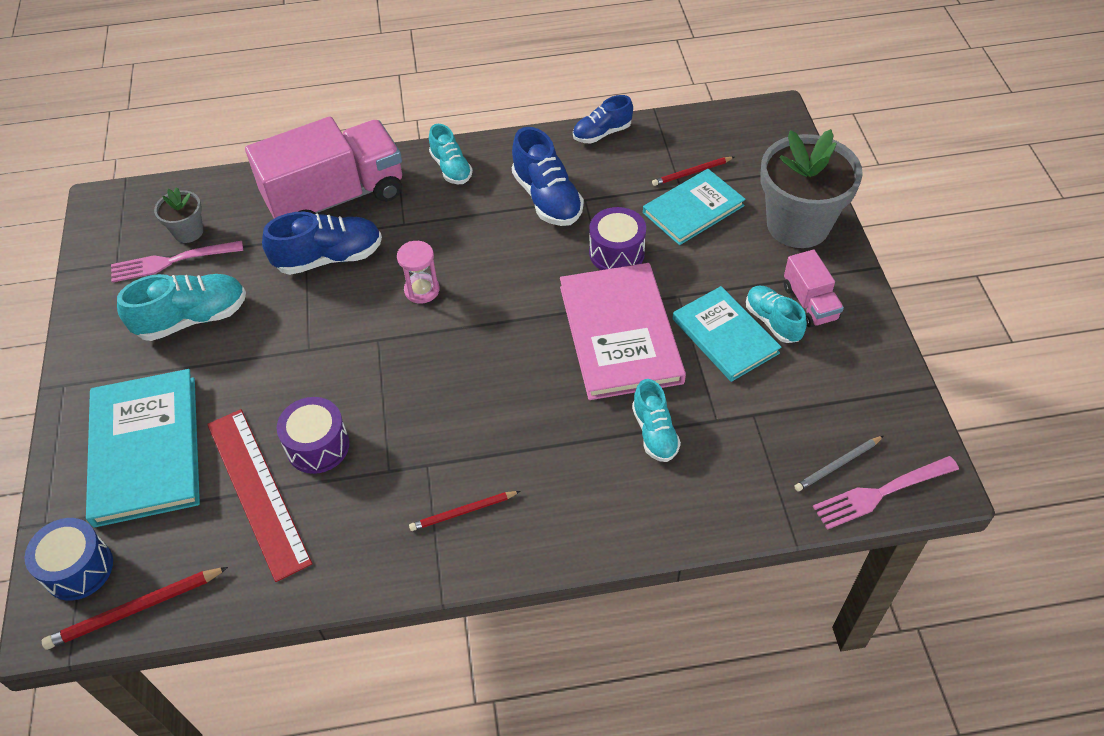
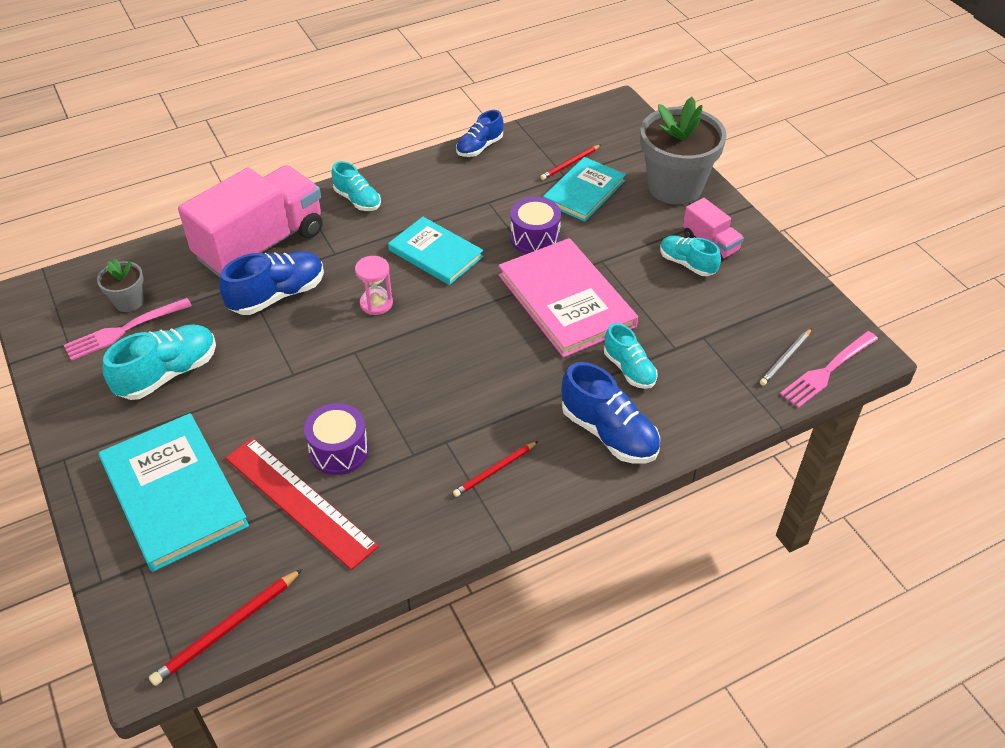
camera: 20 degrees left, 5 degrees down
(78, 568) = (154, 610): blue drum -> none
(547, 198) = (455, 208): blue shoe -> blue shoe (609, 433)
(725, 336) = (653, 283): turquoise book -> turquoise book (435, 253)

